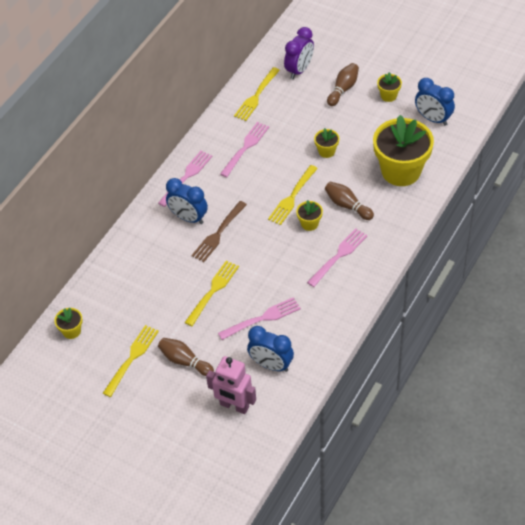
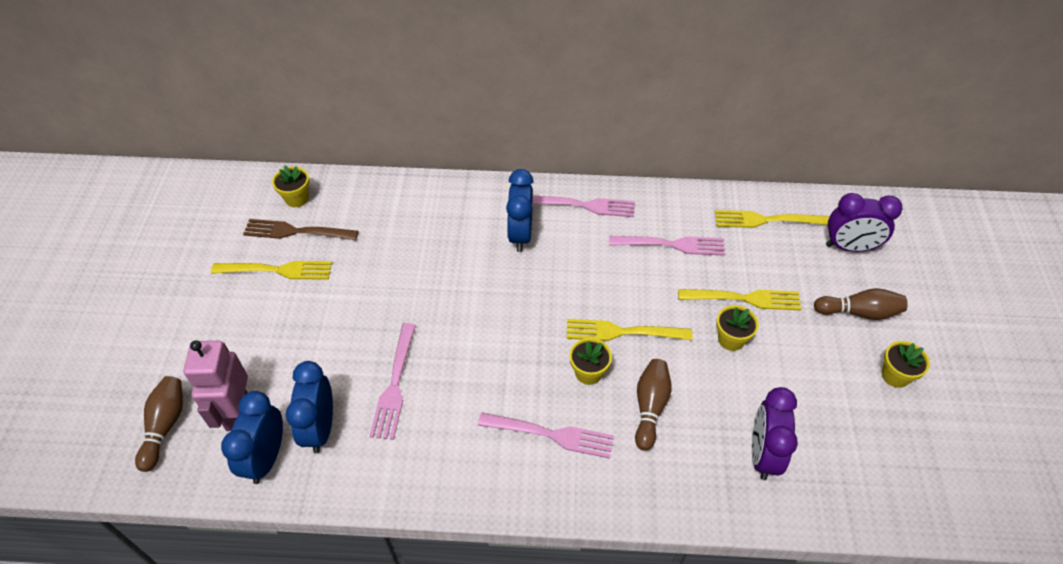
camera: 60 degrees right, 0 degrees up
(184, 361) = (291, 326): brown bowling pin -> brown bowling pin (165, 426)
(212, 291) = (415, 309): yellow fork -> yellow fork (743, 299)
(218, 233) = (513, 275): brown fork -> brown fork (297, 231)
(262, 319) = (394, 384): pink fork -> pink fork turned 60 degrees clockwise
(401, 171) = (763, 454): yellow flower pot -> purple clock
(433, 119) = (901, 458): blue clock -> blue clock (266, 458)

